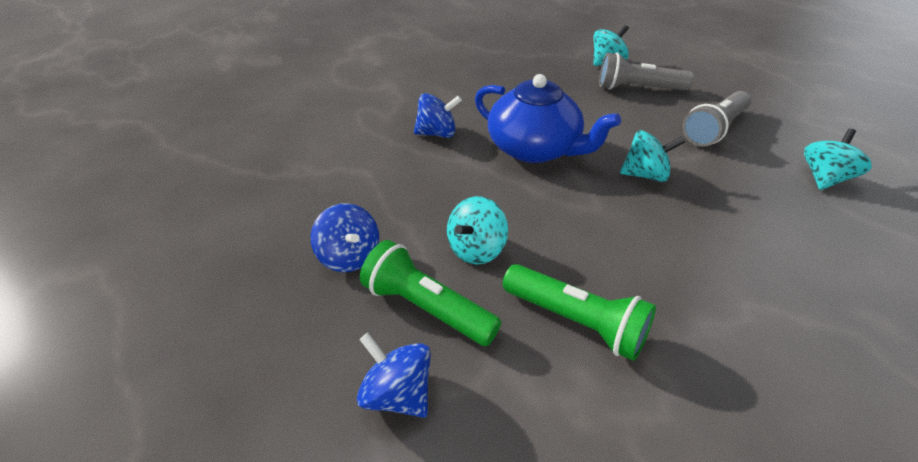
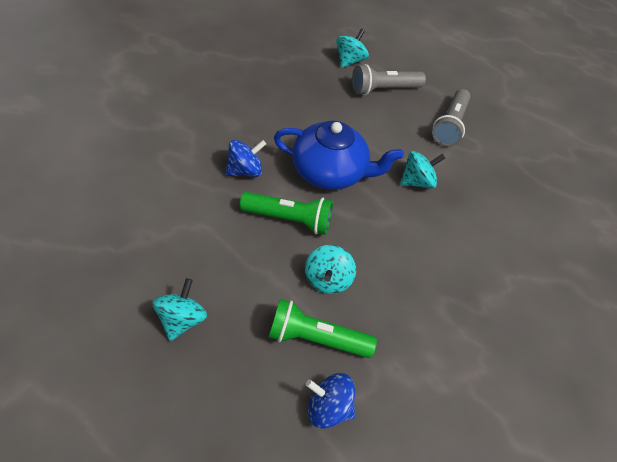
camera: 30 degrees left, 10 degrees up
(349, 257) = (237, 312): blue spinning top -> none
(576, 321) = (415, 320): green flashlight -> green flashlight (289, 219)
(824, 178) = (528, 160): turquoise spinning top -> turquoise spinning top (181, 320)

